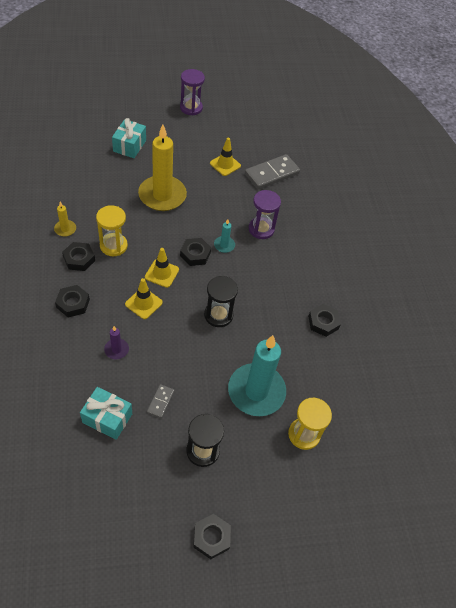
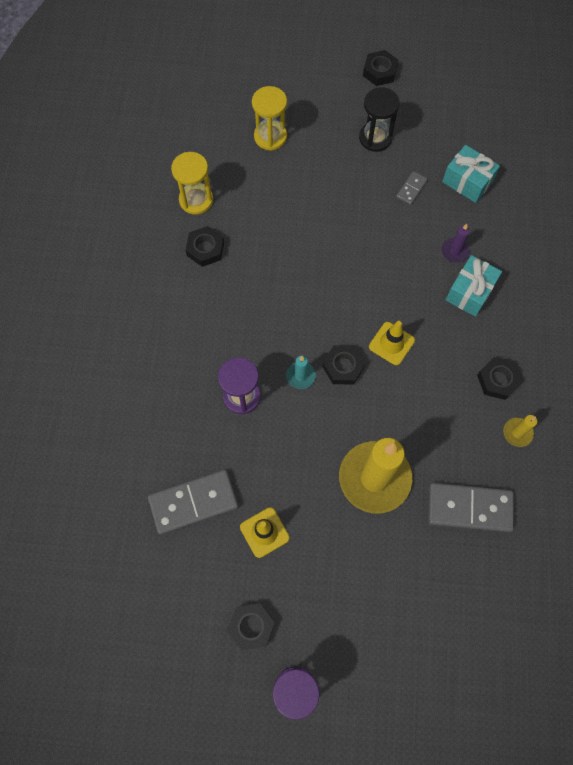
camera: 160 degrees left, 15 degrees up
(73, 303) = (504, 316): black nut -> black nut (251, 626)
(98, 187) = (469, 508): none -> grey domino
(113, 246) = (451, 395): yellow hourglass -> yellow hourglass (196, 200)
(129, 146) = (416, 597): turquoise gift -> turquoise gift (470, 292)
(143, 303) = (419, 304): yellow traffic cone -> none
(218, 315) = (330, 276): black hourglass -> none
(256, 391) = (307, 184): turquoise candle -> none

